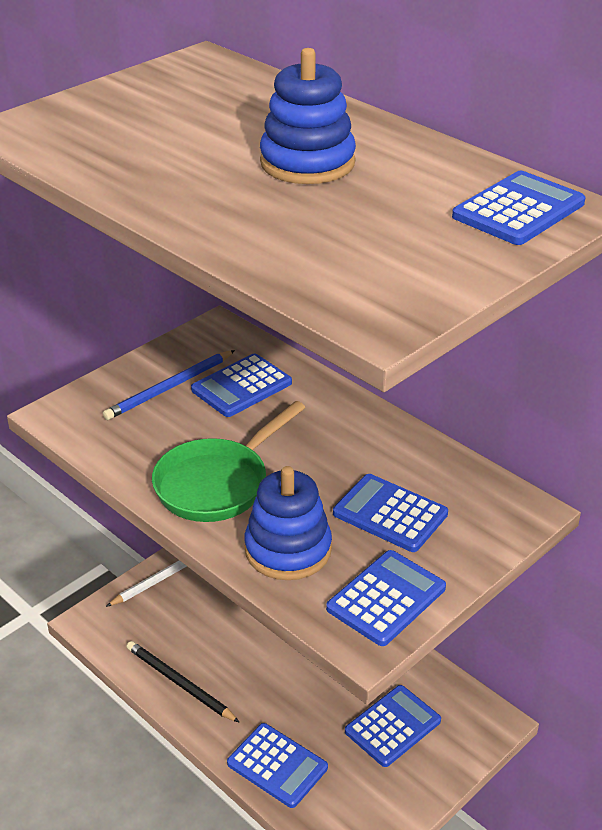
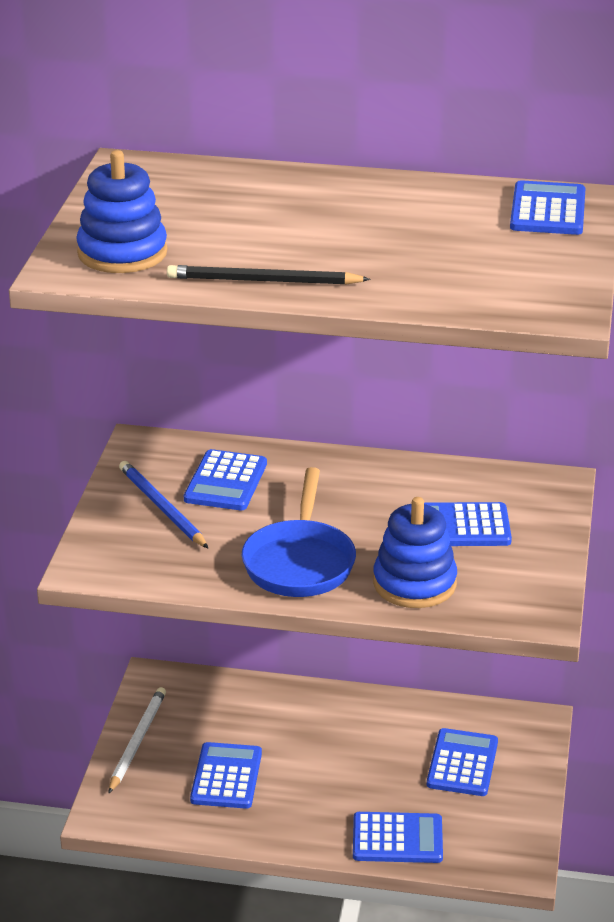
camera: 35 degrees left, 5 degrees down
(169, 388) = (162, 507): blue pencil -> blue pencil turned 135 degrees clockwise
(179, 683) = (246, 821): black pencil -> black pencil (263, 281)
(217, 484) = (300, 562): green pan -> blue pan
(307, 163) = (352, 223): blue stacking toy -> blue stacking toy (122, 253)
(386, 598) = (525, 583): blue calculator -> blue calculator (226, 776)

